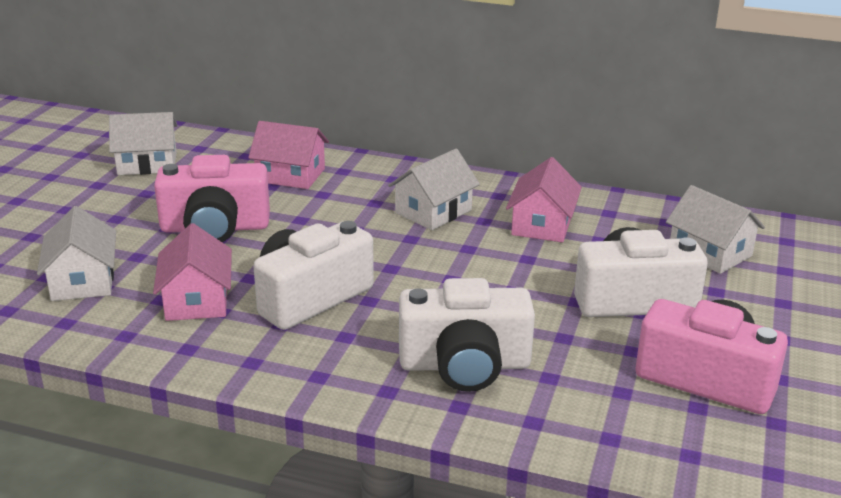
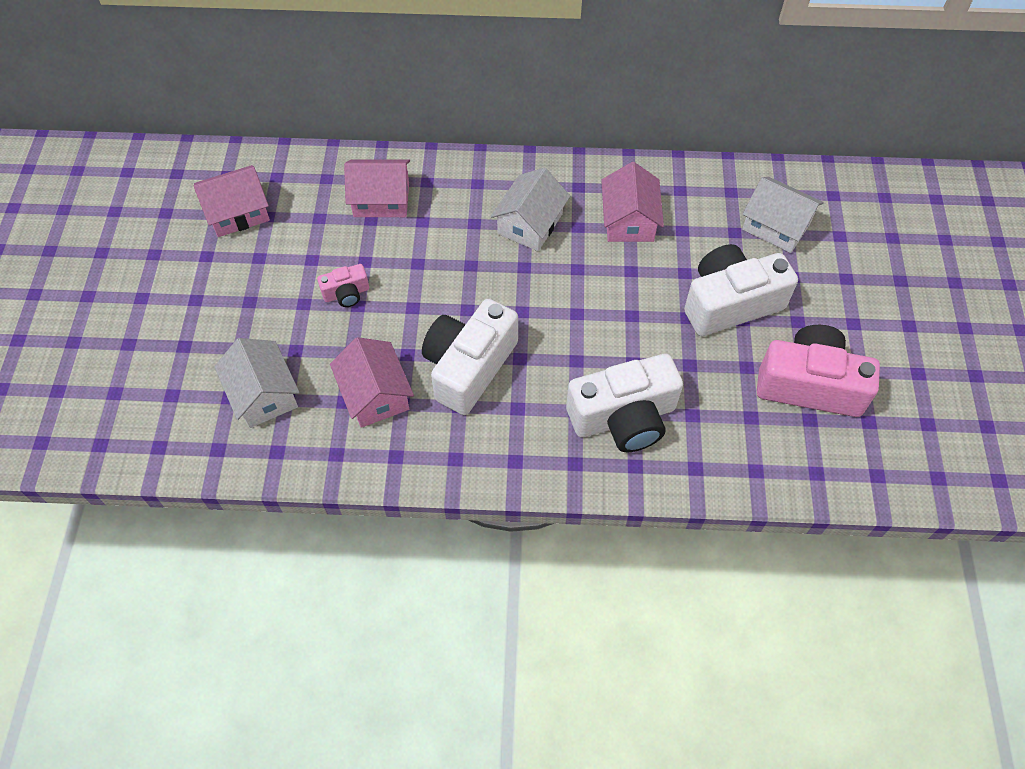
camera: 15 degrees left, 30 degrees up
(147, 163) = (238, 212): white house -> pink house
(215, 228) = (346, 293): pink camera -> pink camera, size x0.47

